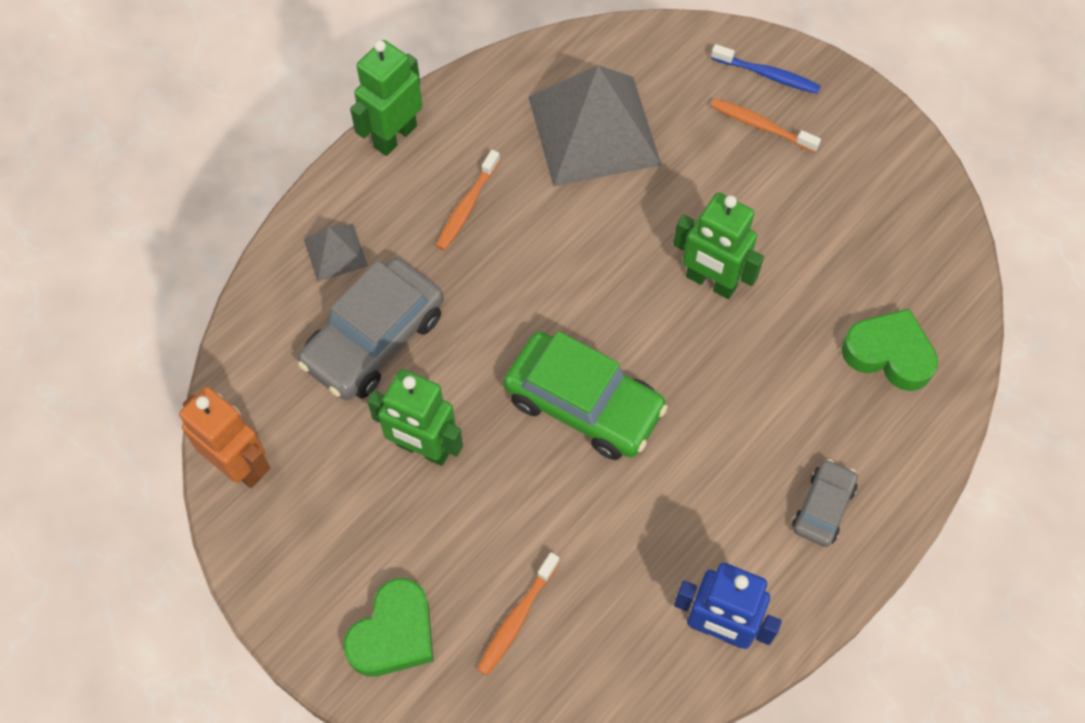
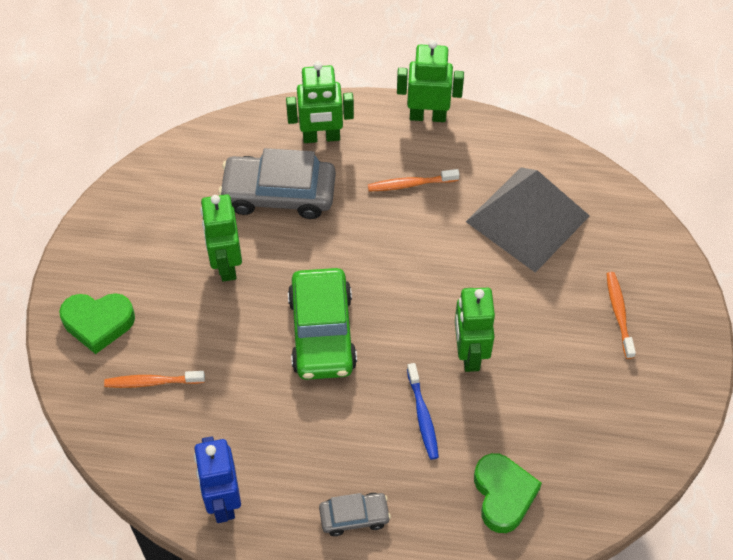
camera: 55 degrees right, 5 degrees down
(240, 465) = (147, 180): orange robot -> none
(335, 252) = (321, 137): grey pyramid -> green robot
(768, 75) = (665, 294): blue toothbrush -> blue toothbrush (422, 416)

